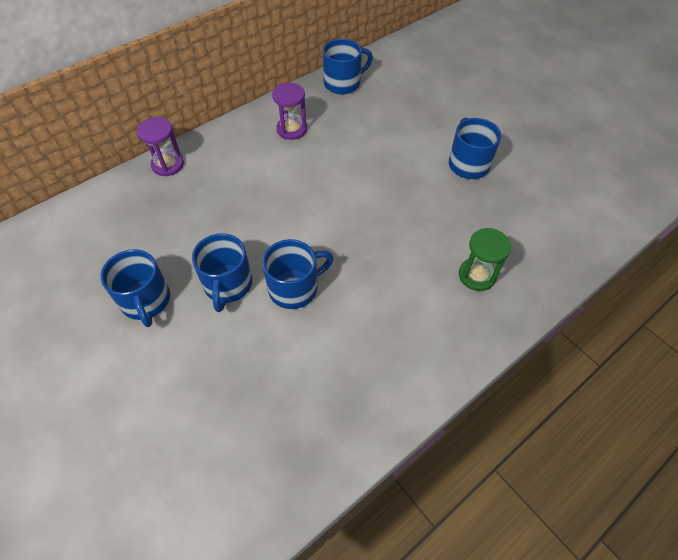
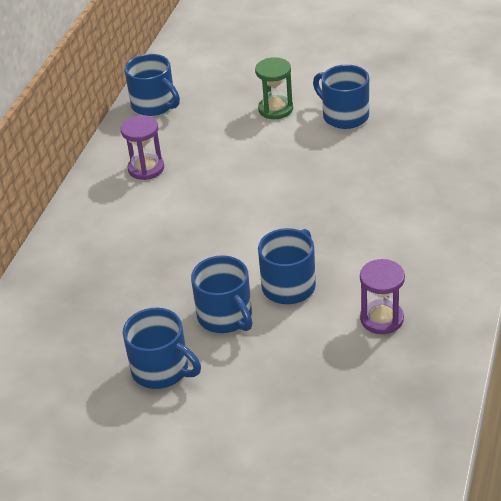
camera: 30 degrees left, 15 degrees down
(167, 165) = (50, 260): purple hourglass -> purple hourglass (381, 319)
(343, 83) = (154, 105): blue mug -> blue mug turned 105 degrees clockwise
(477, 275) = (433, 194): green hourglass -> green hourglass (275, 109)

